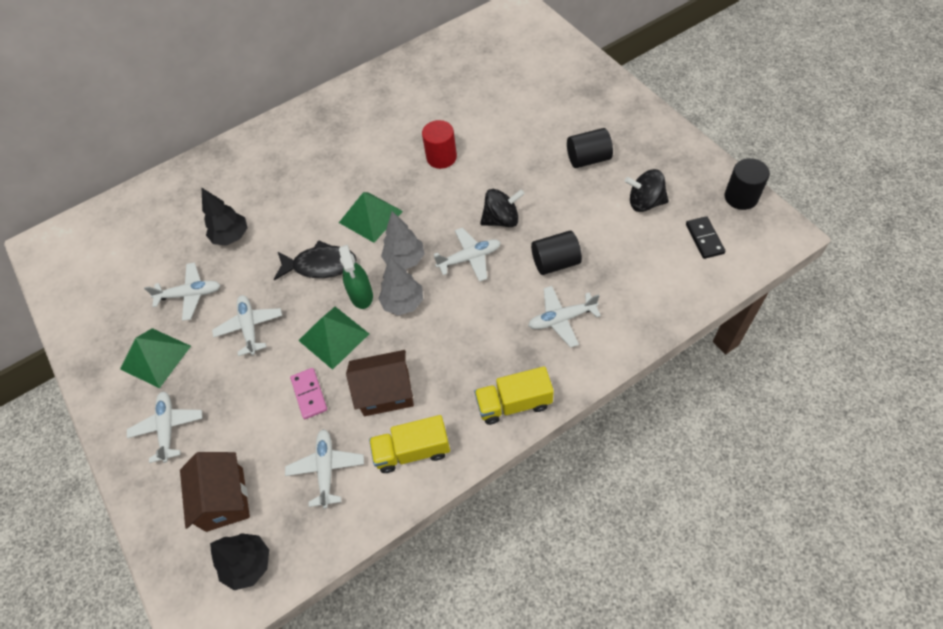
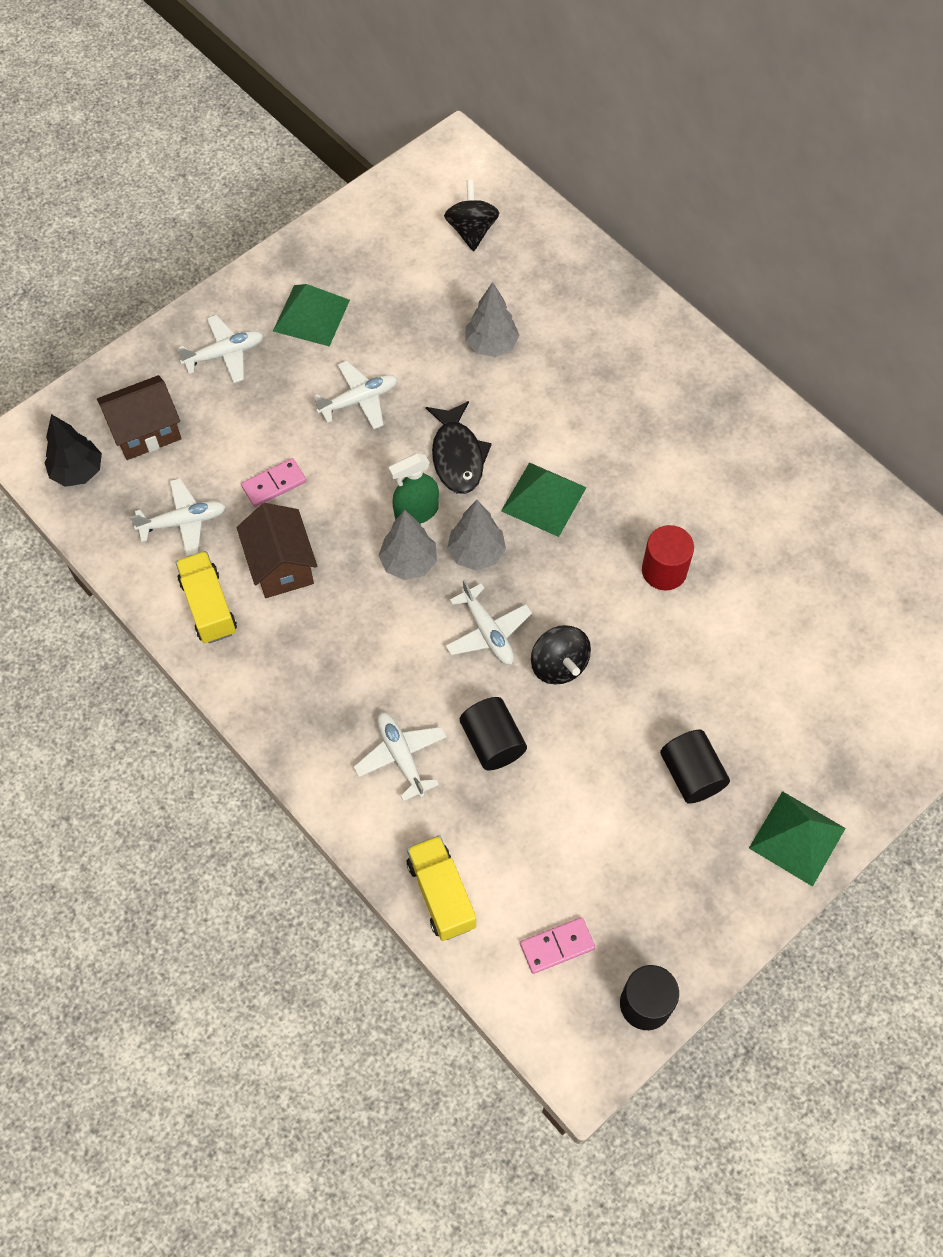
camera: 75 degrees right, 5 degrees up
(190, 295) = (399, 325): white plane -> none
(232, 237) = (491, 345): black tree -> grey tree
(333, 337) = (353, 493): green pyramid -> green pyramid (797, 838)
(514, 403) = (275, 710): yellow truck -> yellow truck (441, 894)
(645, 202) = (615, 860): black spinning top -> black spinning top (471, 231)
(704, 239) = (557, 946): black domino -> pink domino

